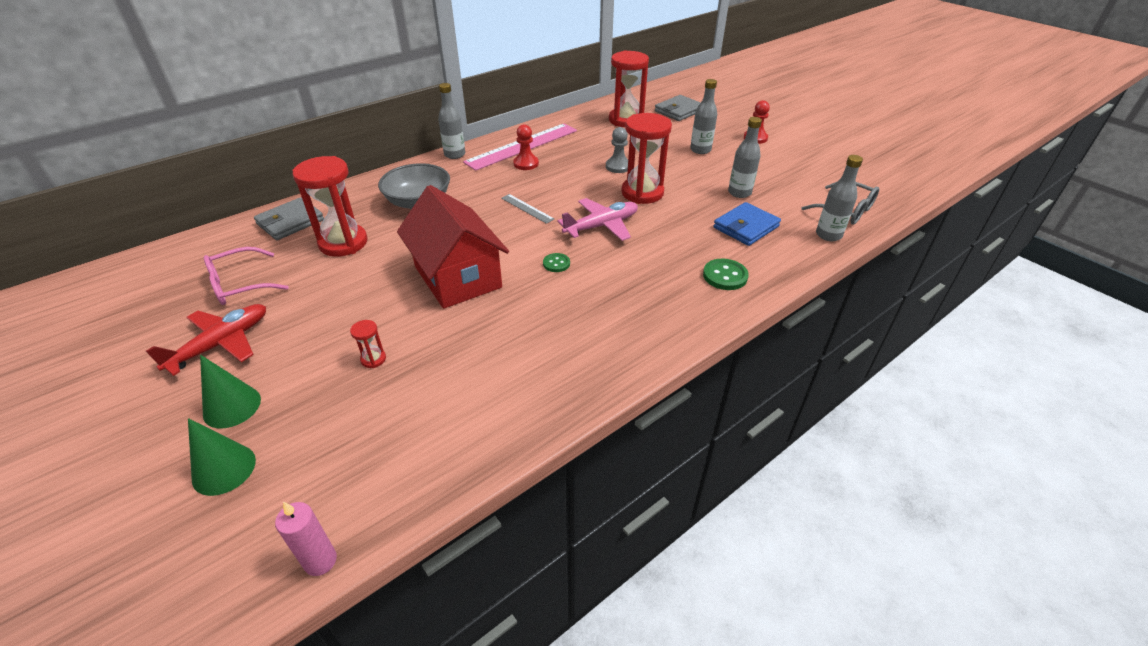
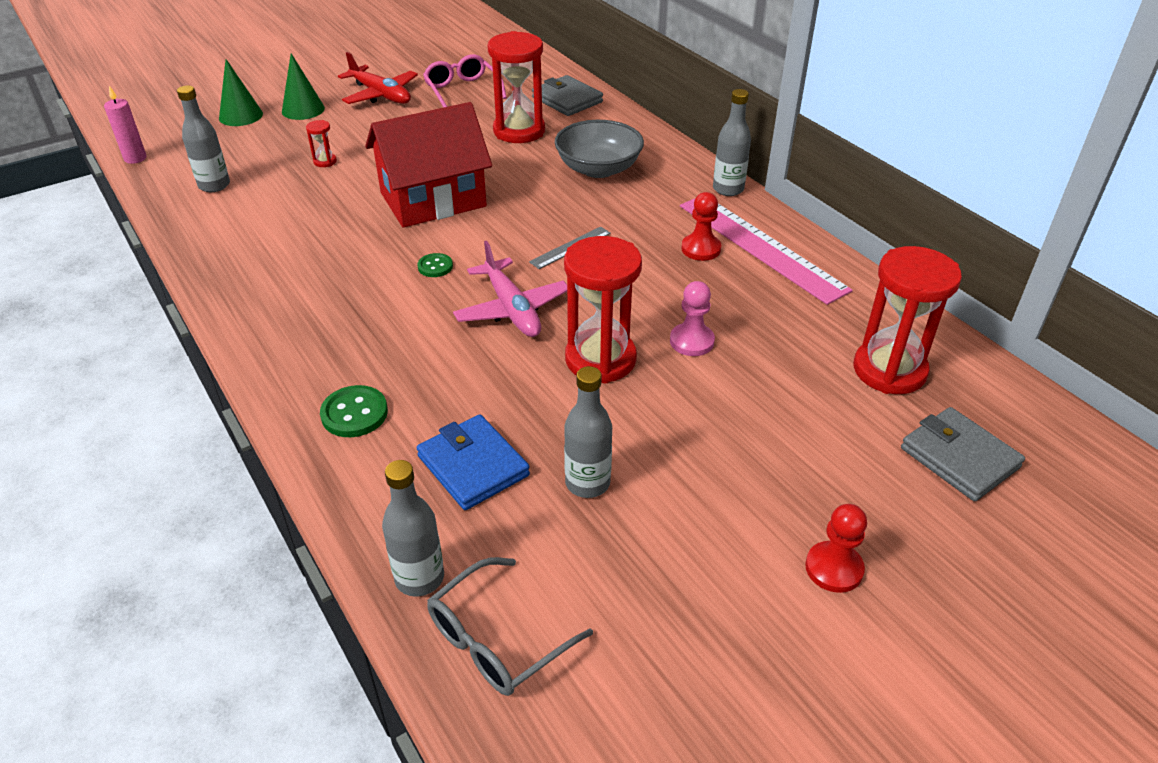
camera: 95 degrees right, 0 degrees up
(618, 166) = (691, 341): grey pawn -> pink pawn
(700, 150) = (763, 459): grey bottle -> grey bottle (214, 185)

